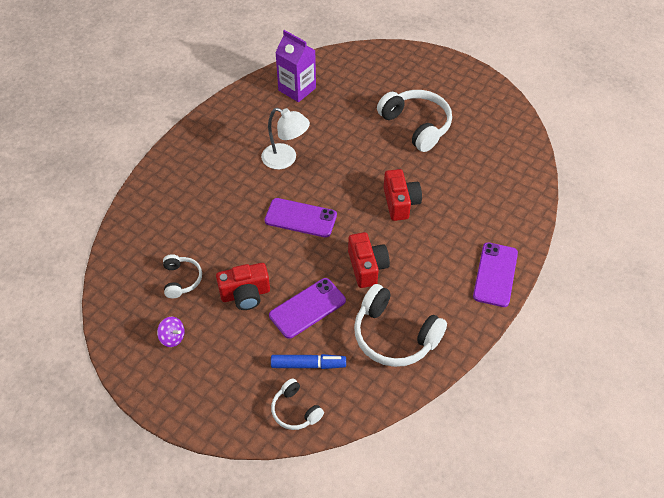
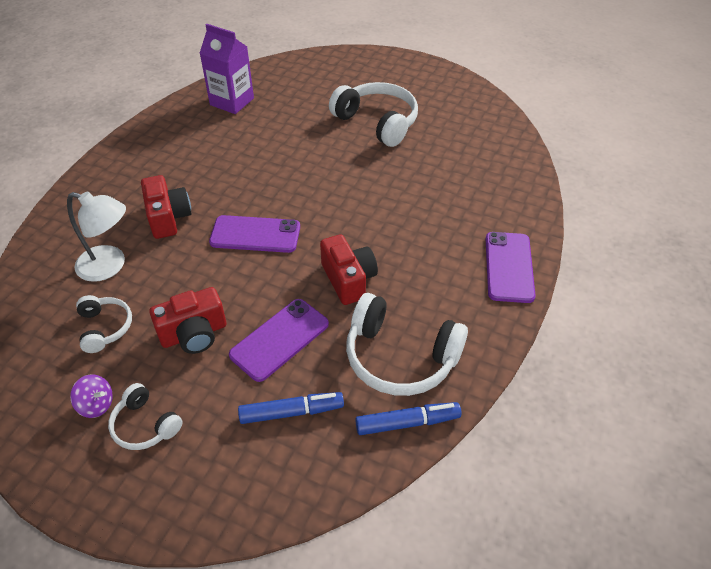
camera: 10 degrees left, 5 degrees down
(285, 159) = (228, 173): white lamp -> white lamp (110, 266)
(295, 410) = (282, 478): white headphones -> white headphones (145, 425)
(390, 385) = (407, 422): none -> blue marker
(400, 203) = (375, 203): red camera -> red camera (168, 218)

